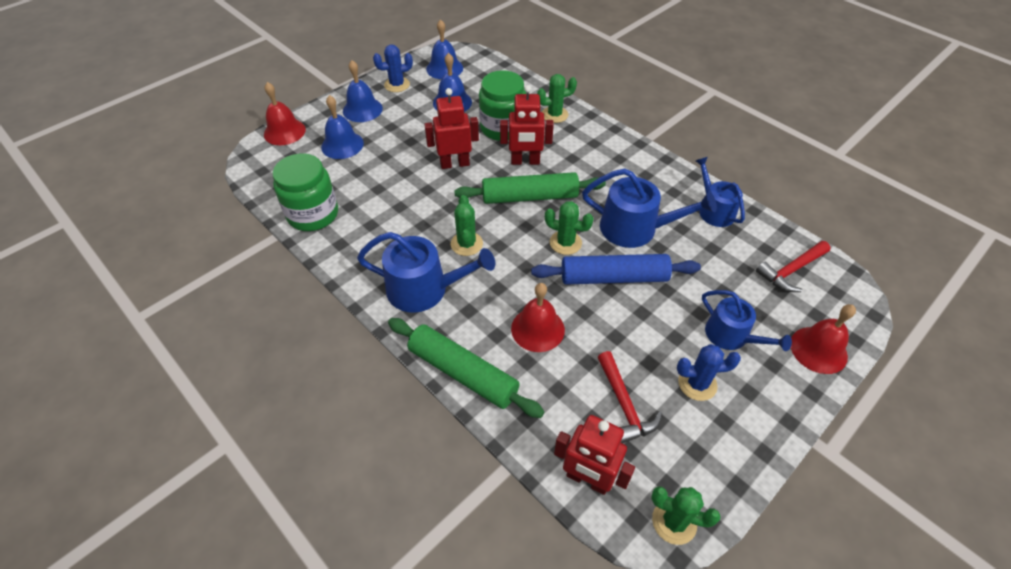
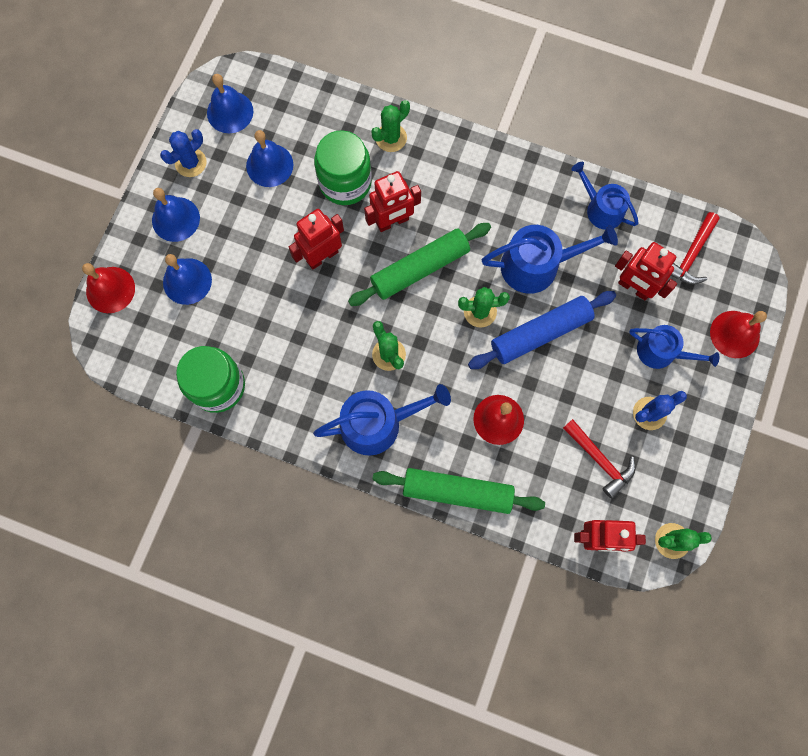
camera: 25 degrees left, 25 degrees up
(722, 275) = (634, 288): none -> red robot

